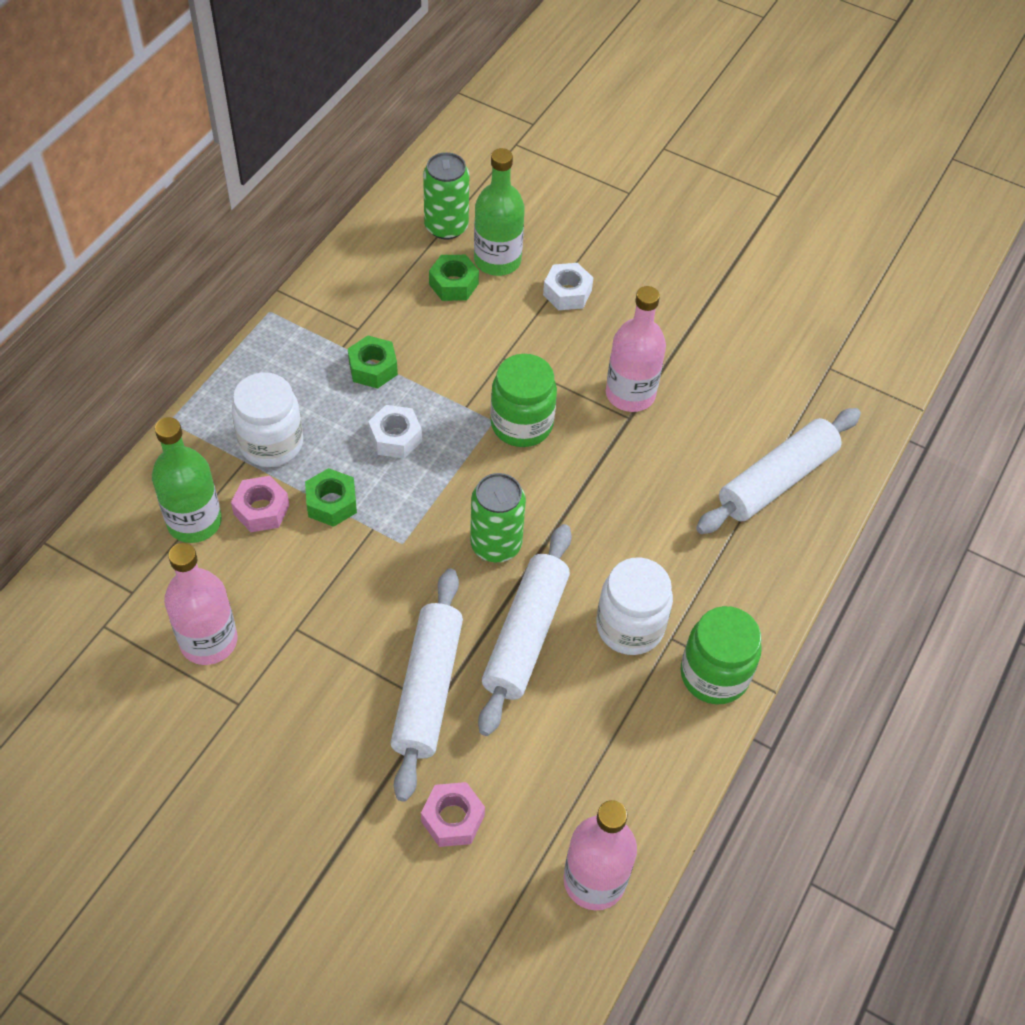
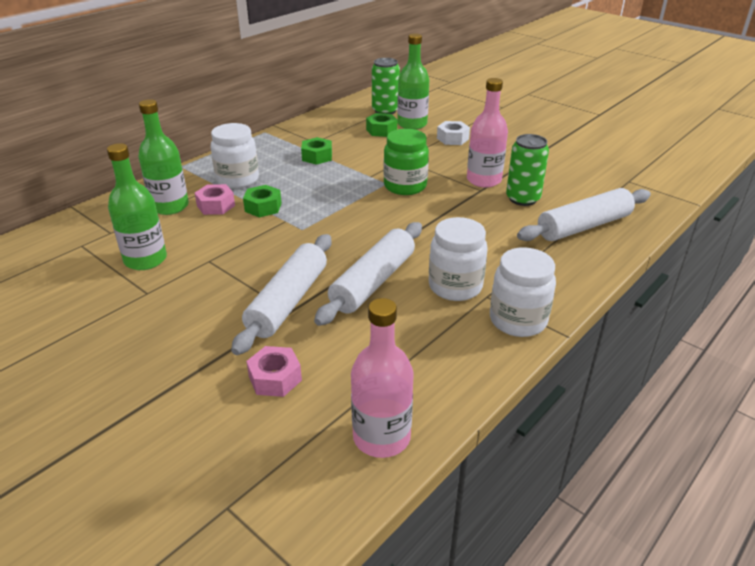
camera: 15 degrees right, 20 degrees down
(209, 641) = (145, 260): pink bottle -> green bottle
(395, 438) = (318, 184): white nut -> none
(496, 544) = (367, 236): green can -> green can (522, 199)
(714, 675) = (518, 320): green jar -> white jar

